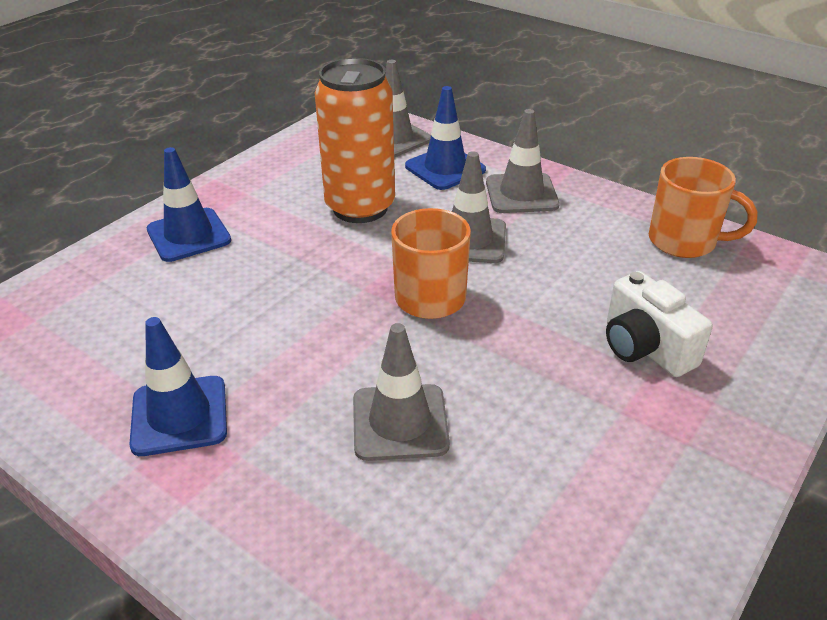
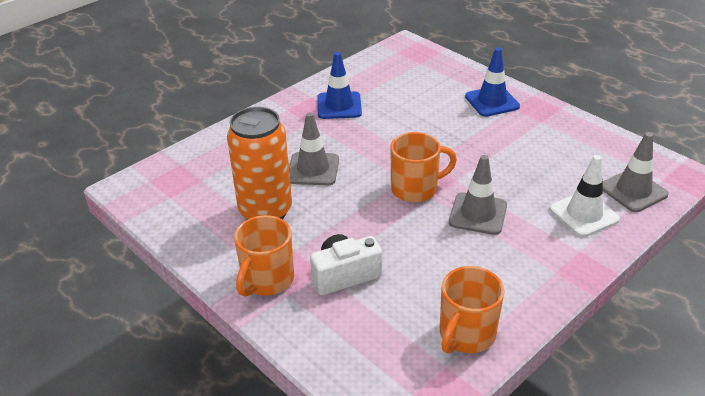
camera: 100 degrees right, 0 degrees up
(360, 207) = (523, 168): orange can -> orange can (265, 211)
(445, 168) = (584, 214): blue traffic cone -> white traffic cone
(521, 194) = (543, 251): grey traffic cone -> none
(701, 432) = (267, 280): none -> orange mug

